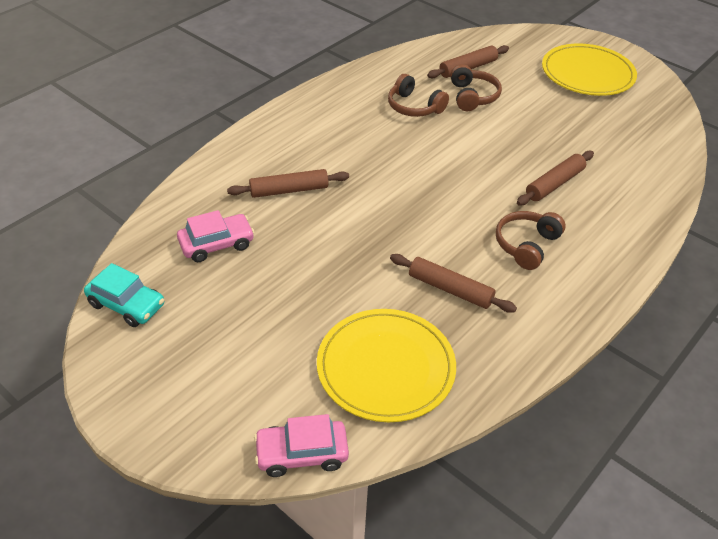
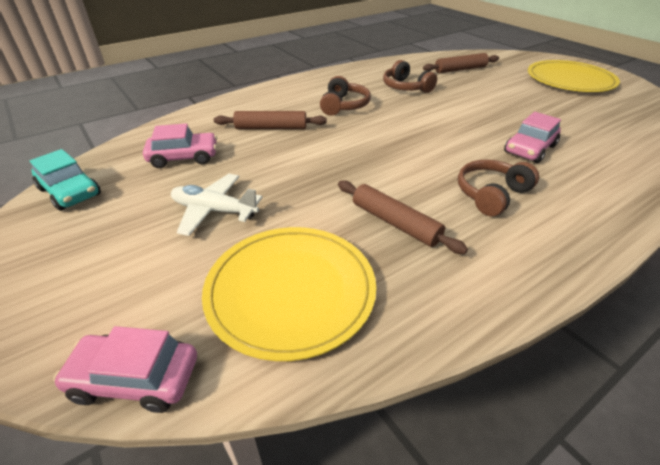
camera: 15 degrees right, 5 degrees down
(283, 303) = (214, 211): none -> white plane
(472, 96) = (460, 85): brown headphones -> brown headphones (344, 106)
(554, 184) = (529, 149): brown rolling pin -> pink car

